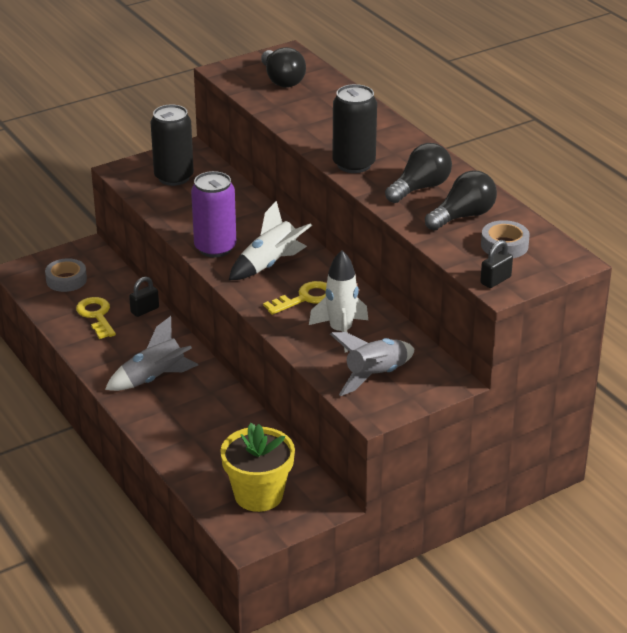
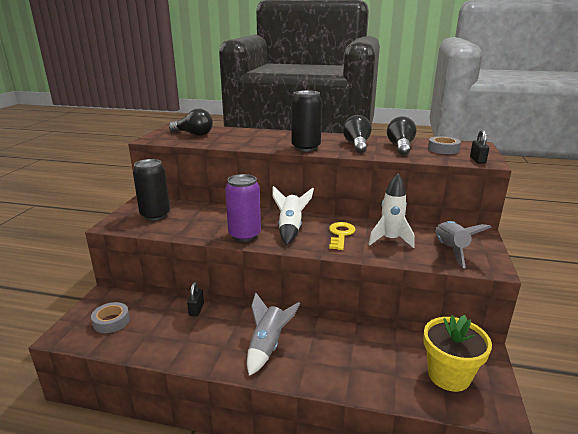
camera: 45 degrees left, 10 degrees down
(96, 316) = (167, 331): yellow key -> none

